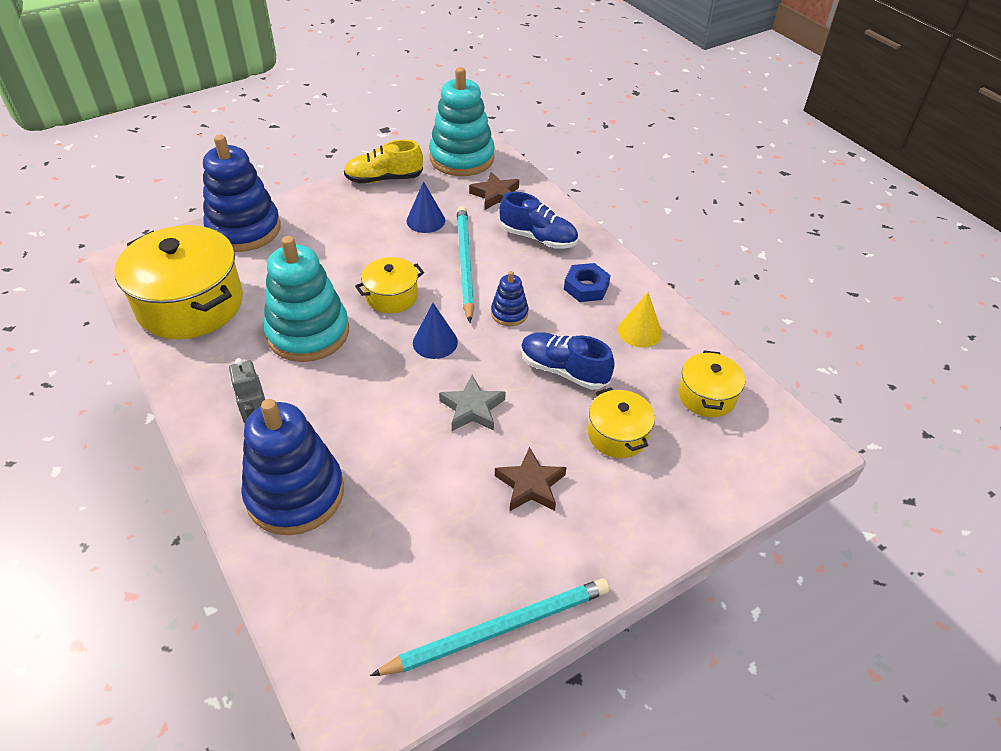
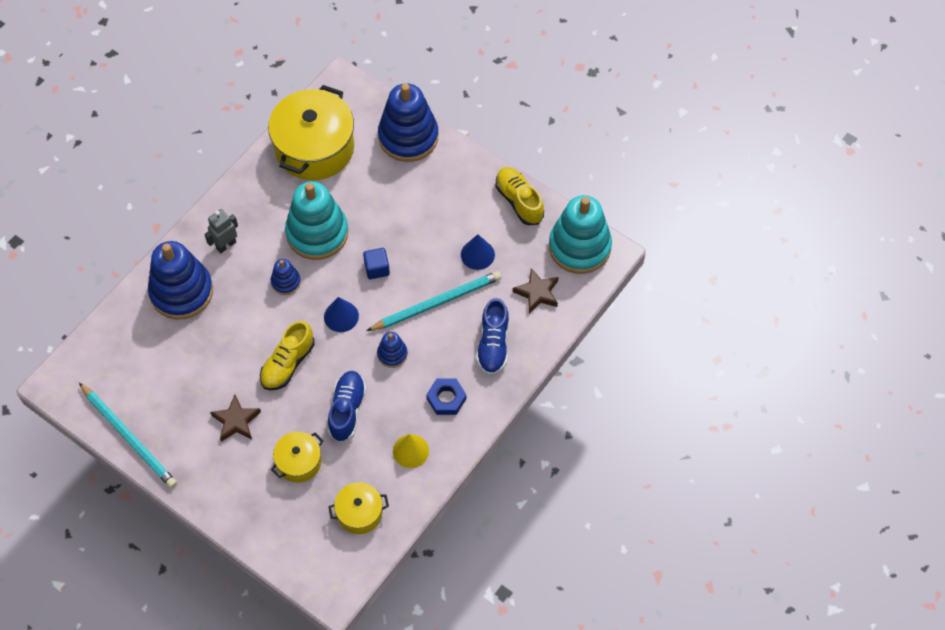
camera: 70 degrees right, 15 degrees up
(355, 379) = (286, 282): none -> blue stacking toy
(391, 296) = (377, 269): yellow pot -> blue cube
(472, 408) = (288, 364): grey star -> yellow shoe

